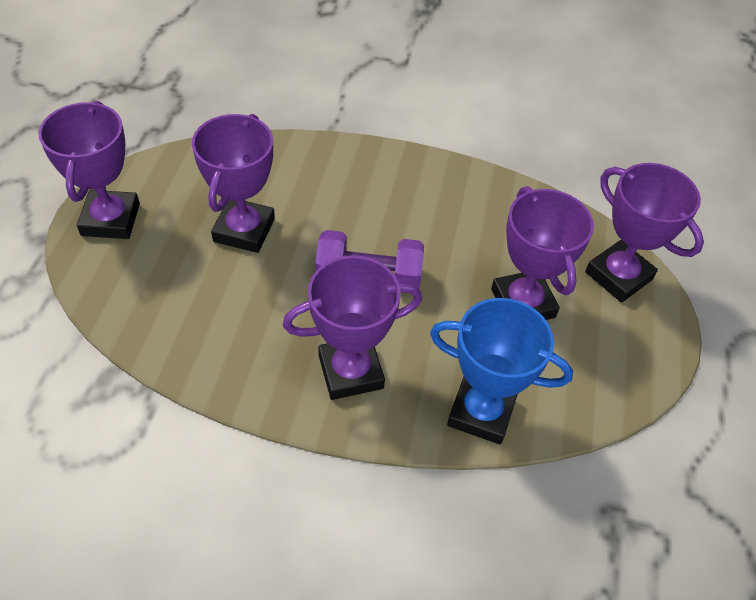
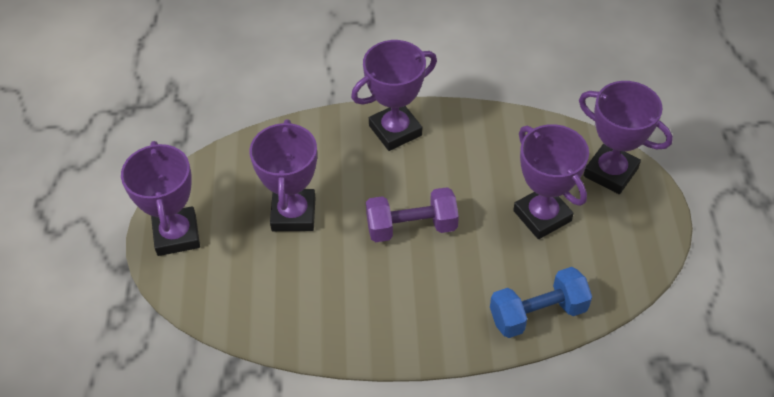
camera: 10 degrees left, 0 degrees up
(350, 372) = (425, 309): purple trophy -> purple trophy (395, 130)
(481, 412) = (538, 313): blue trophy -> blue dumbbell

